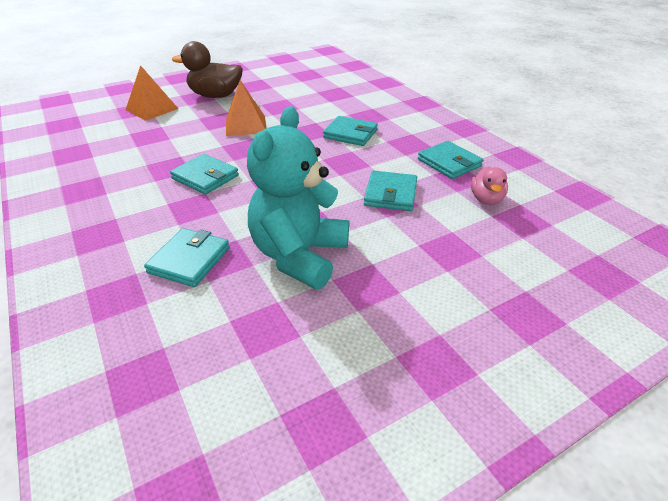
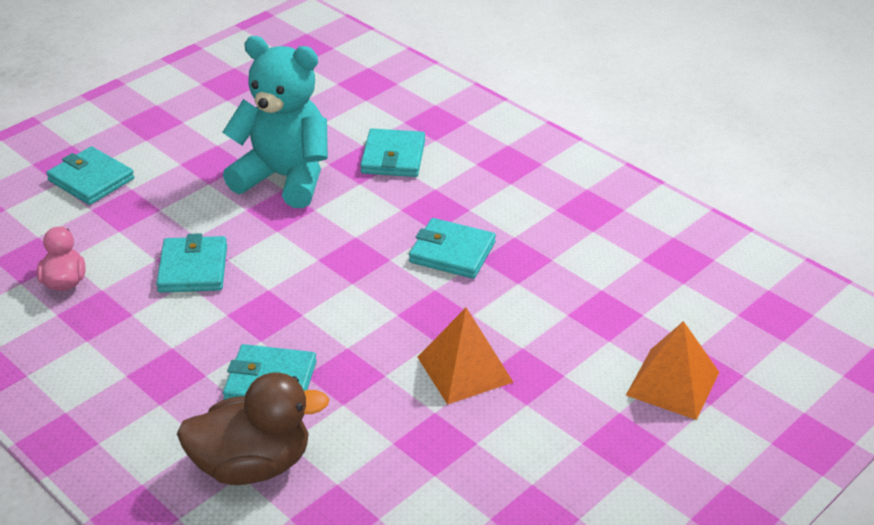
camera: 165 degrees right, 0 degrees up
(215, 96) = (589, 454): brown duck -> brown duck (253, 465)
(299, 256) = (285, 178): turquoise teddy bear -> turquoise teddy bear turned 75 degrees counterclockwise
(449, 163) = (103, 341): turquoise wallet -> turquoise wallet (91, 179)

